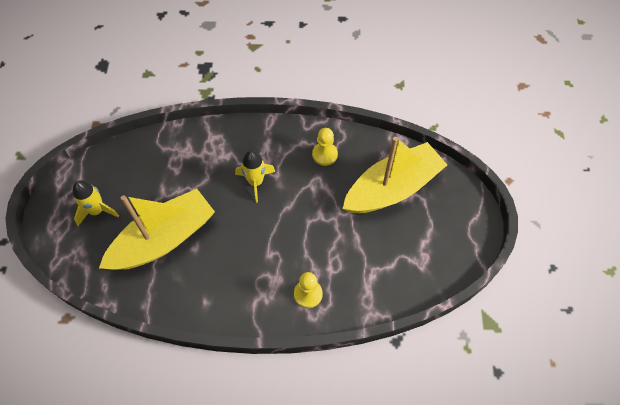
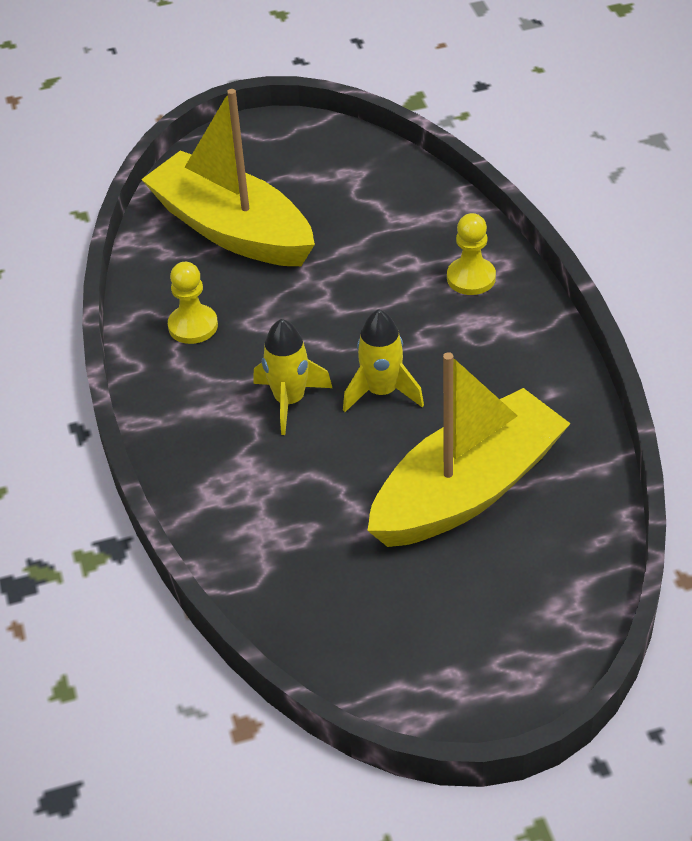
camera: 105 degrees left, 15 degrees down
(97, 211) = (457, 619): yellow rocket -> yellow rocket (382, 392)
(163, 239) = (467, 490): yellow boat -> yellow boat turned 105 degrees clockwise

